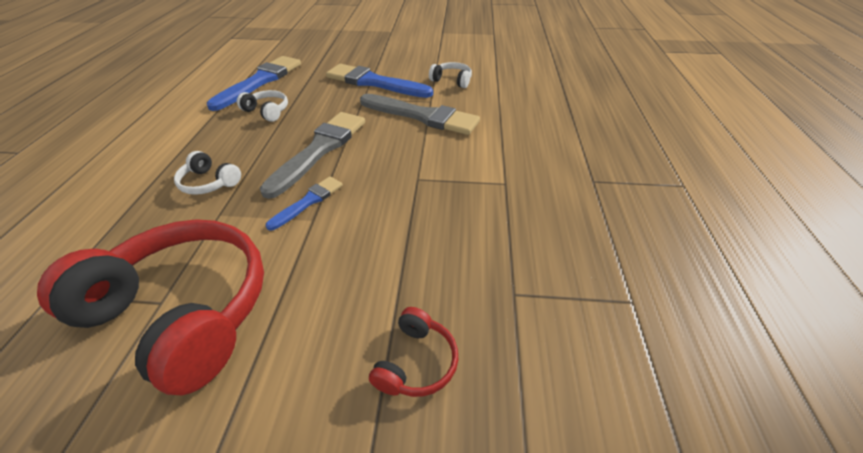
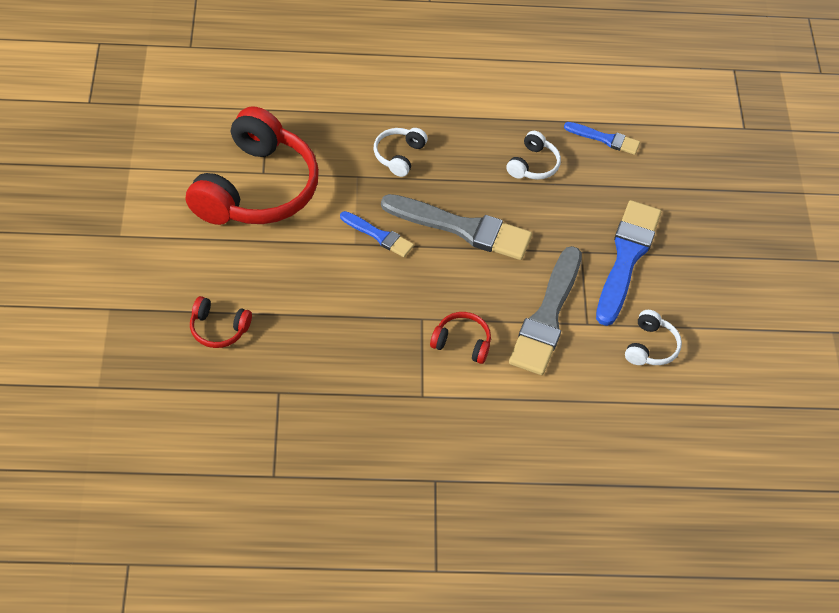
camera: 80 degrees right, 10 degrees up
(260, 81) = (605, 139): blue brush -> blue brush, size x0.53
(446, 158) = (462, 343): none -> red headphones

